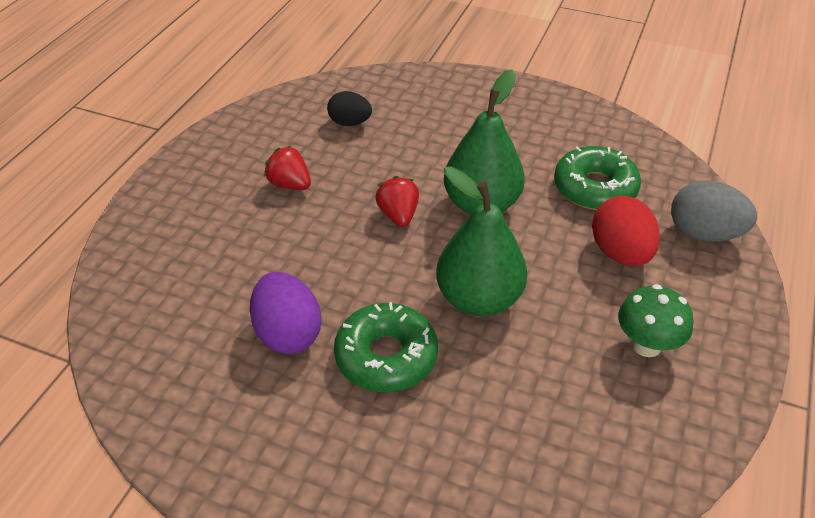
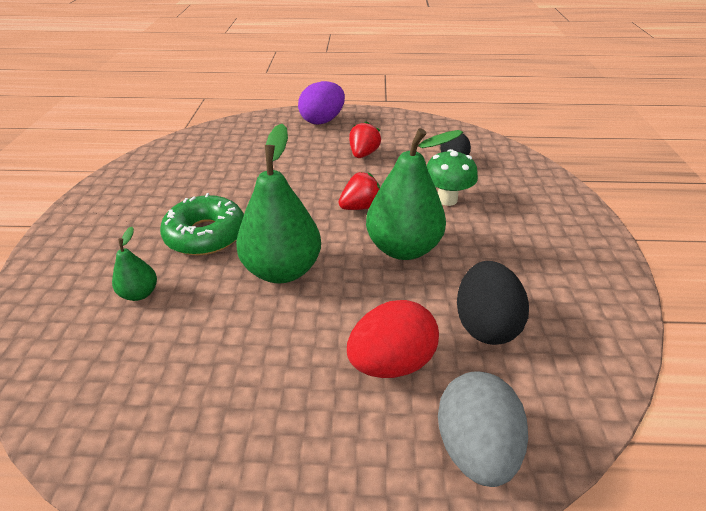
camera: 70 degrees right, 5 degrees down
(288, 333) = (218, 189): purple egg -> purple egg (322, 121)
(471, 427) = (140, 293): none -> green pear
(595, 188) = (485, 324): green donut -> black egg
(646, 345) = (259, 405): green mushroom -> green mushroom (446, 199)

